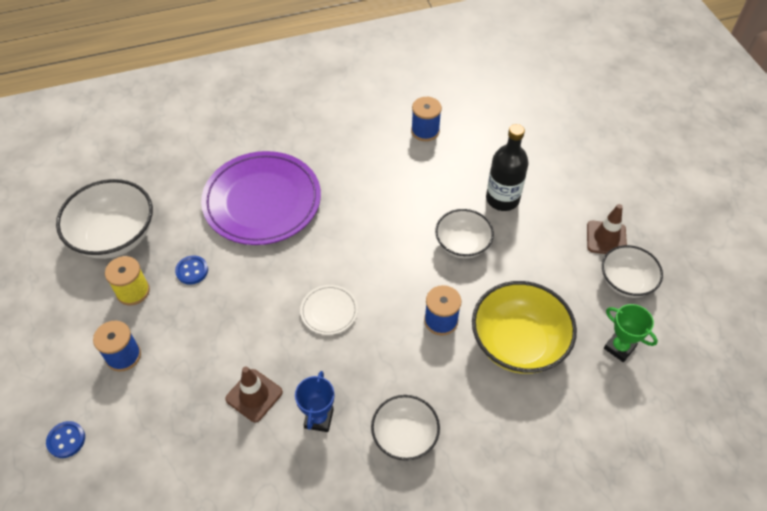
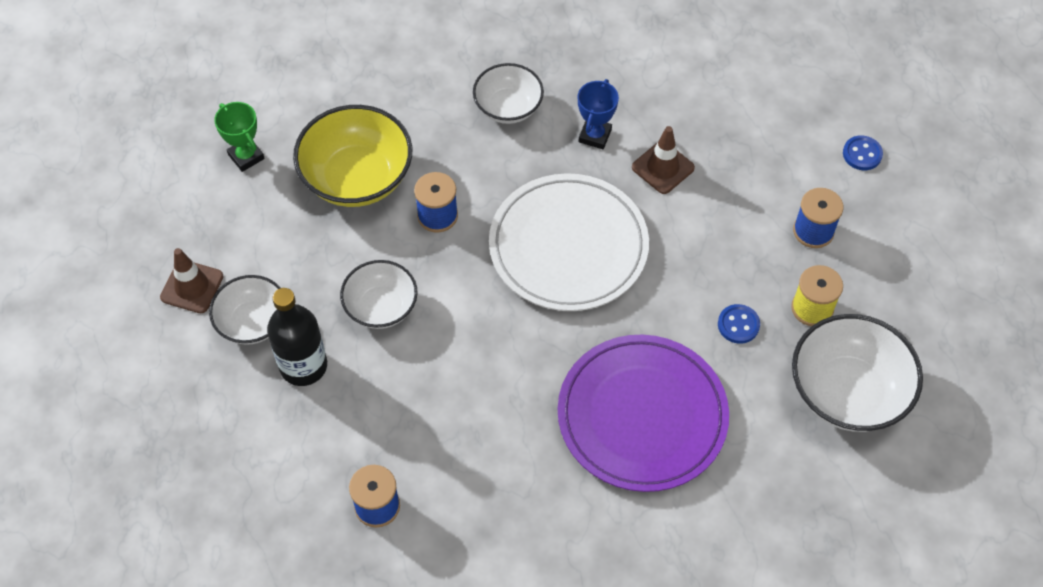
camera: 170 degrees left, 5 degrees up
(329, 311) = (568, 246): white plate -> white plate, size x2.27
(626, 282) = (198, 227): white bowl -> white bowl (253, 322)

